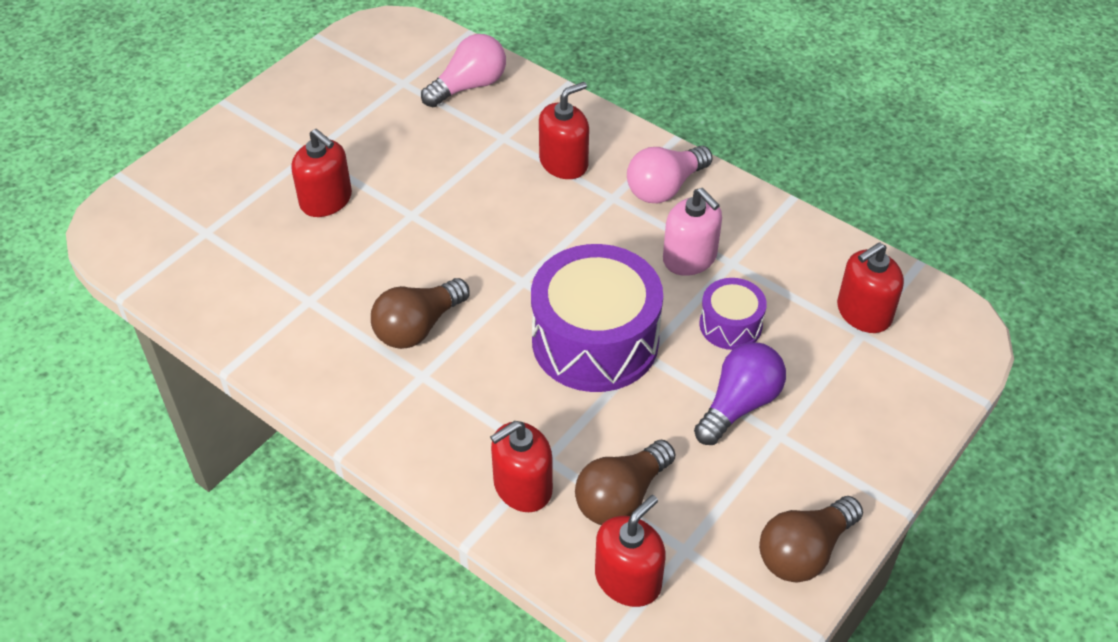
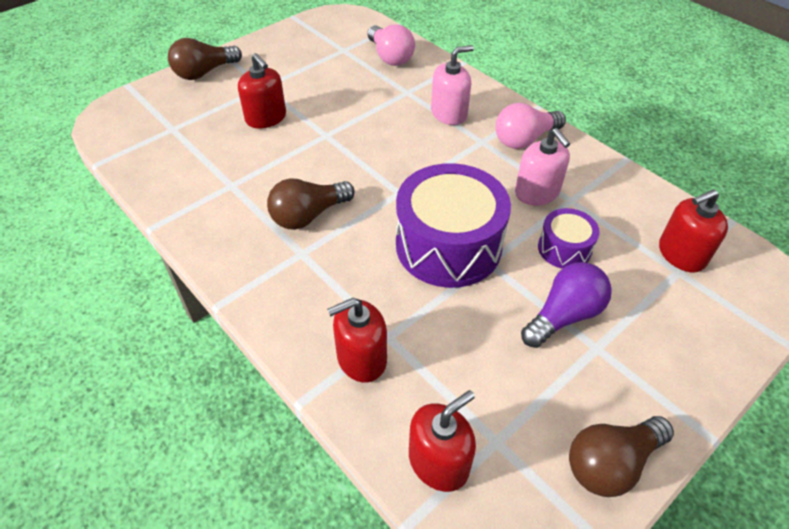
camera: 10 degrees right, 0 degrees up
(469, 86) = (390, 57): pink light bulb -> pink light bulb turned 90 degrees clockwise
(564, 163) = (449, 113): red soap dispenser -> pink soap dispenser
(621, 497) = (446, 381): brown light bulb -> brown light bulb (204, 72)

